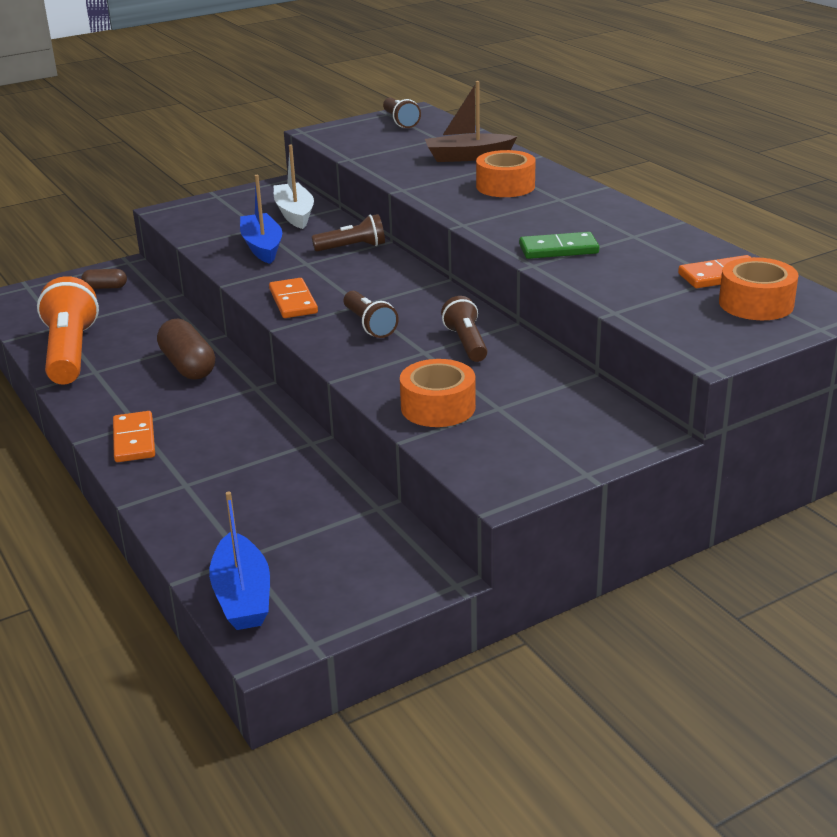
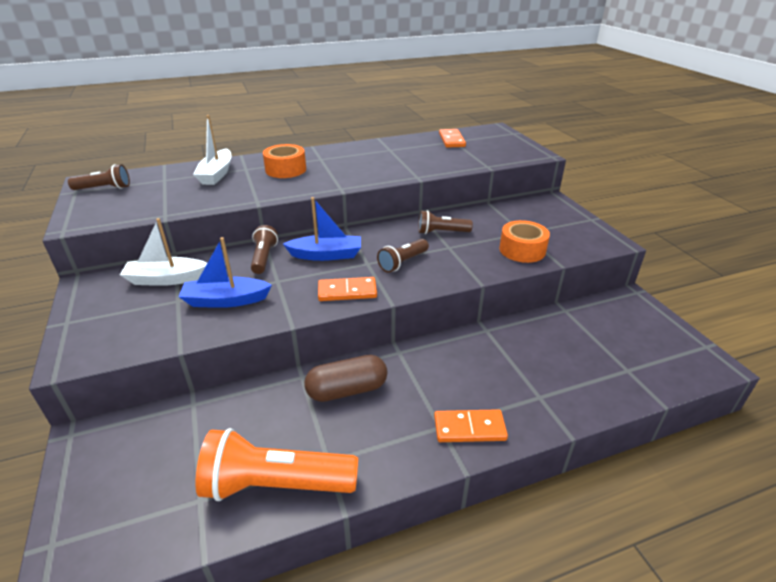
camera: 80 degrees left, 5 degrees up
(105, 287) = (125, 455): brown capsule -> none
(242, 596) = (670, 372): blue boat -> blue boat (326, 255)
(369, 325) = (403, 262): brown flashlight -> brown flashlight turned 150 degrees clockwise
(468, 157) = (217, 174): brown boat -> white boat
(558, 249) = (399, 168): green domino -> none
(756, 304) = (485, 139): orange tape -> none

